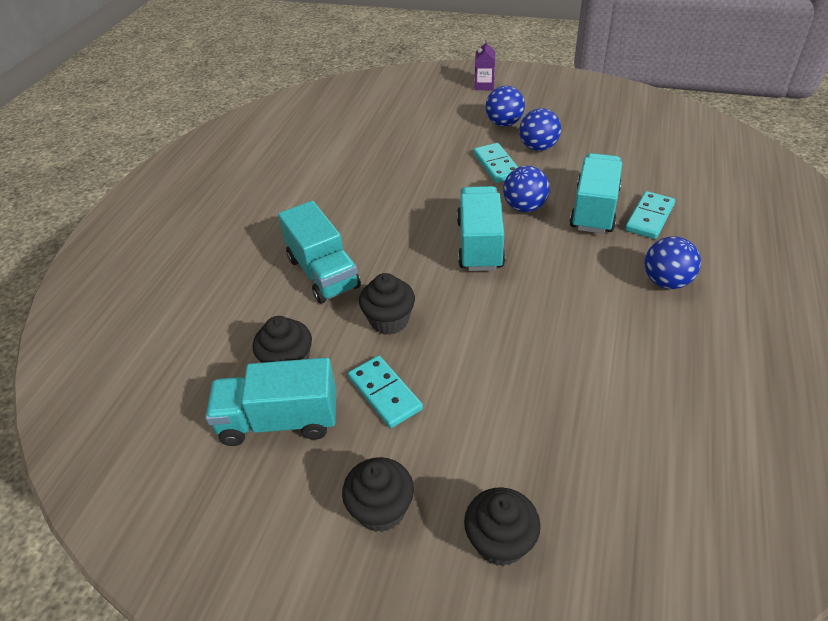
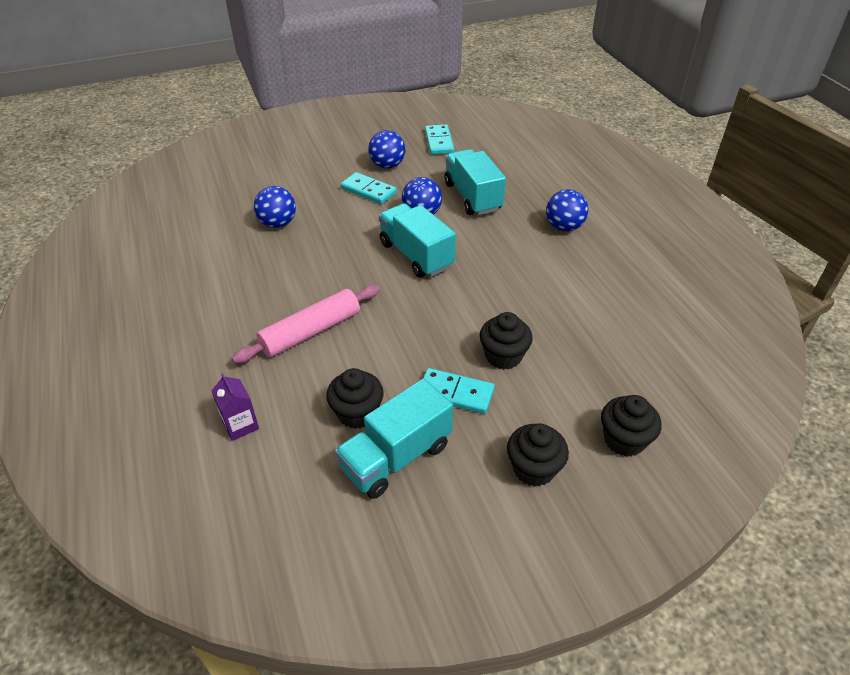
camera: 40 degrees left, 0 degrees up
(323, 273) = (311, 332): turquoise truck -> pink rolling pin
(389, 321) = (404, 341): black cupcake -> black cupcake (503, 356)
(484, 85) = (293, 130): purple carton -> purple carton (240, 425)
(504, 123) = (341, 156): blue ball -> blue ball (278, 223)
(649, 217) = (514, 188): turquoise domino -> turquoise domino (439, 142)

